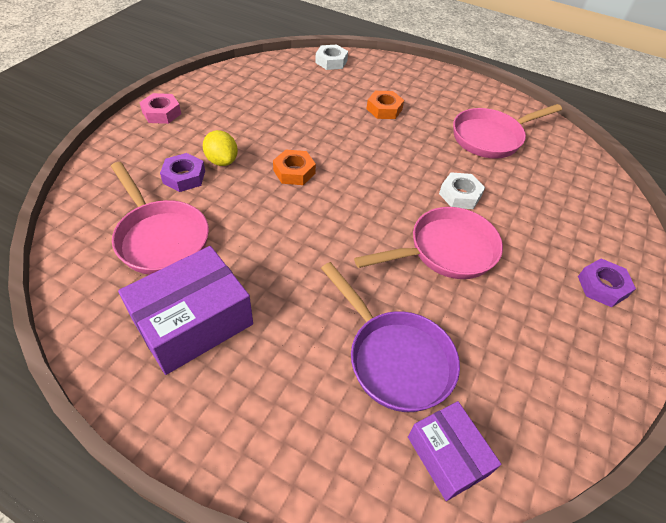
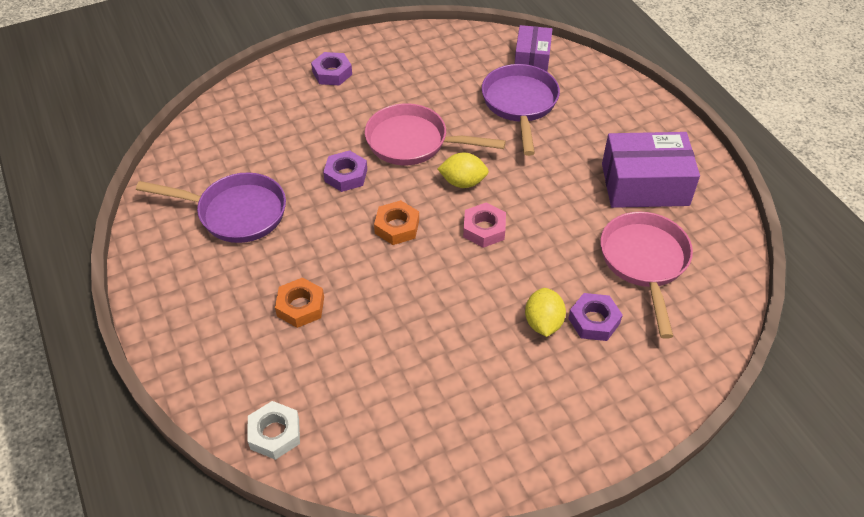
camera: 140 degrees left, 0 degrees up
(161, 113) = (578, 440): pink nut -> pink nut (484, 229)
(294, 172) = (477, 272): orange nut -> orange nut (397, 227)
(367, 234) = (463, 182): none -> yellow lemon
(460, 195) = (346, 175): white nut -> purple nut
(491, 138) = (236, 213): pink pan -> purple pan

